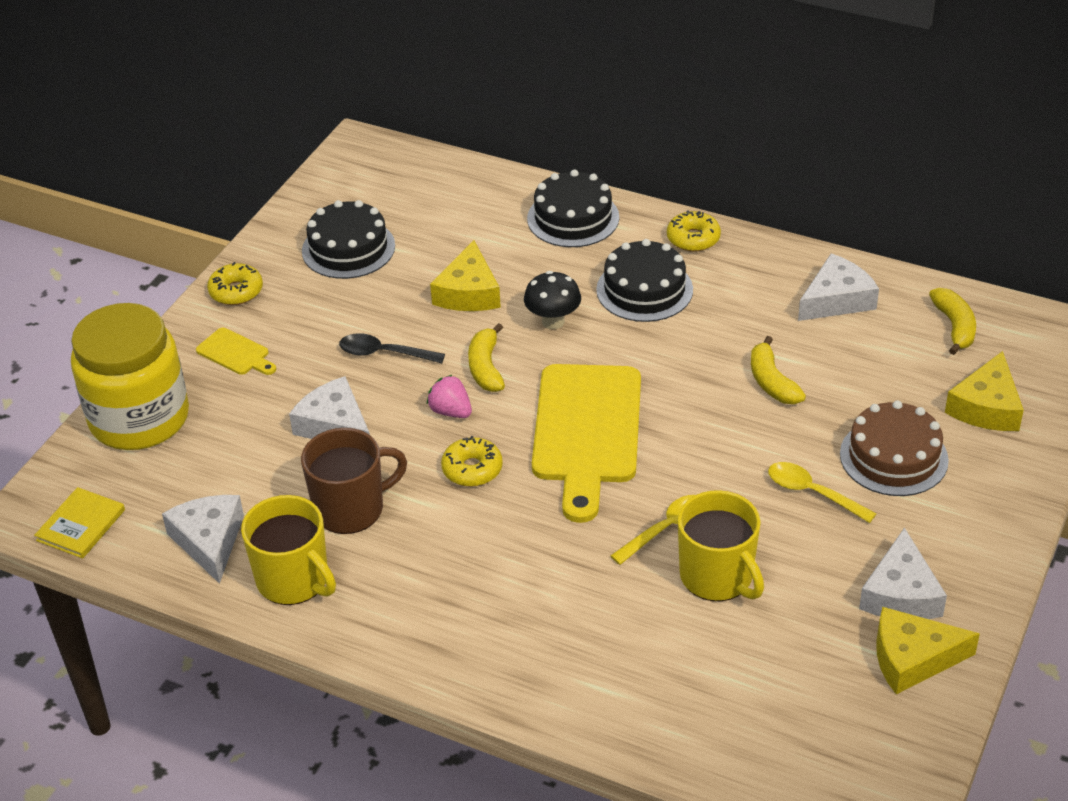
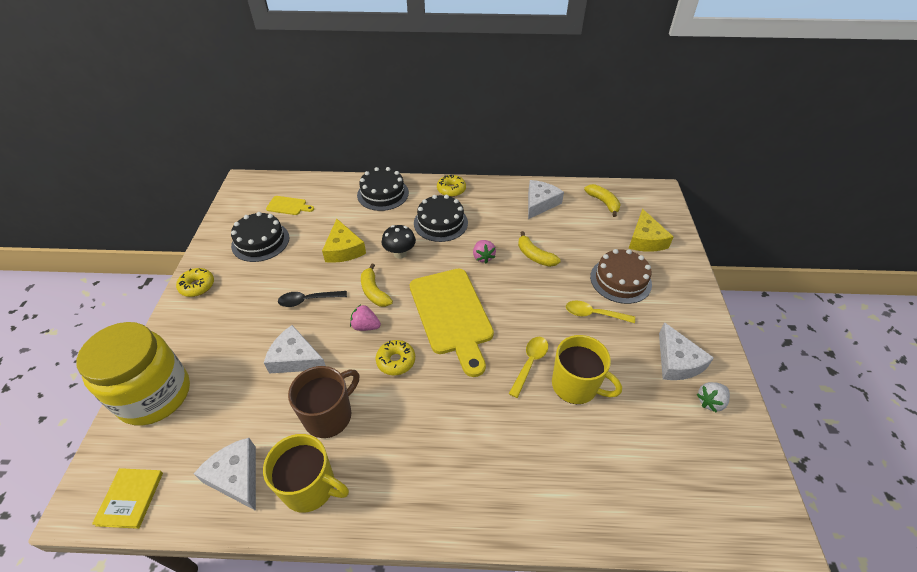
camera: 25 degrees left, 5 degrees up
(235, 353) = (210, 327): yellow cutting board -> yellow cutting board (288, 206)
(684, 361) = (483, 257): none -> pink strawberry
(912, 658) = (710, 402): yellow cheese -> white strawberry

